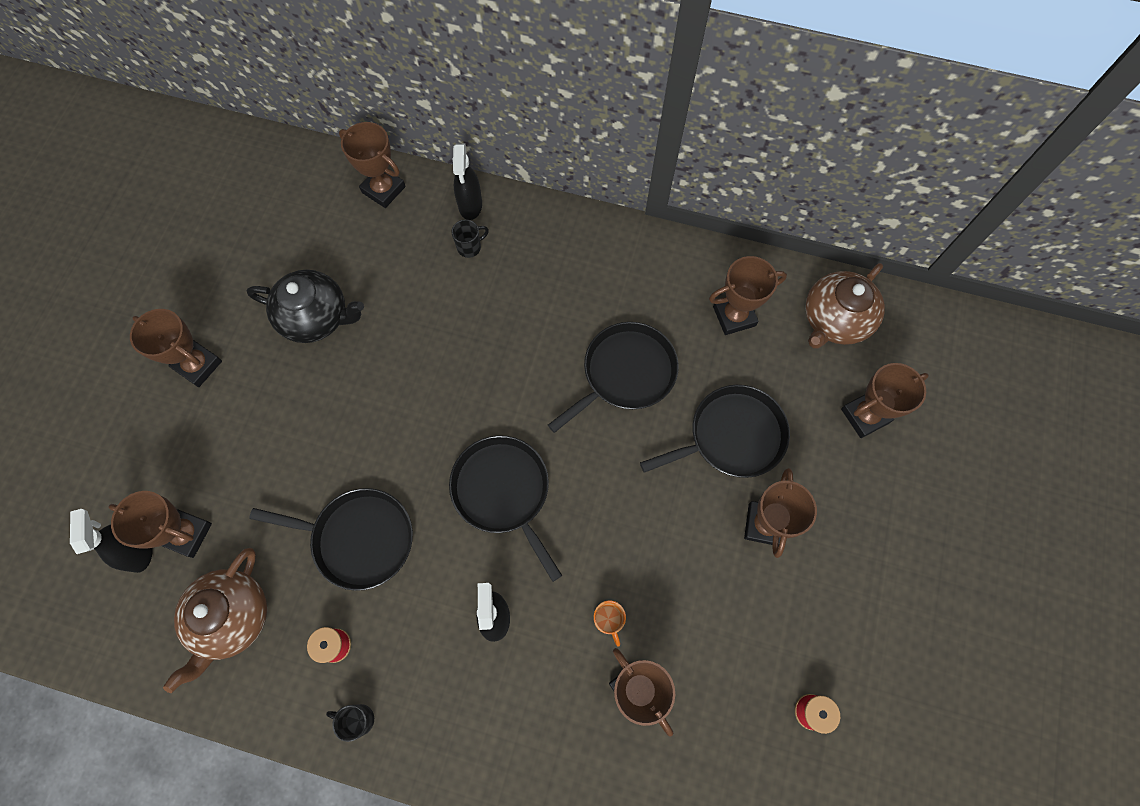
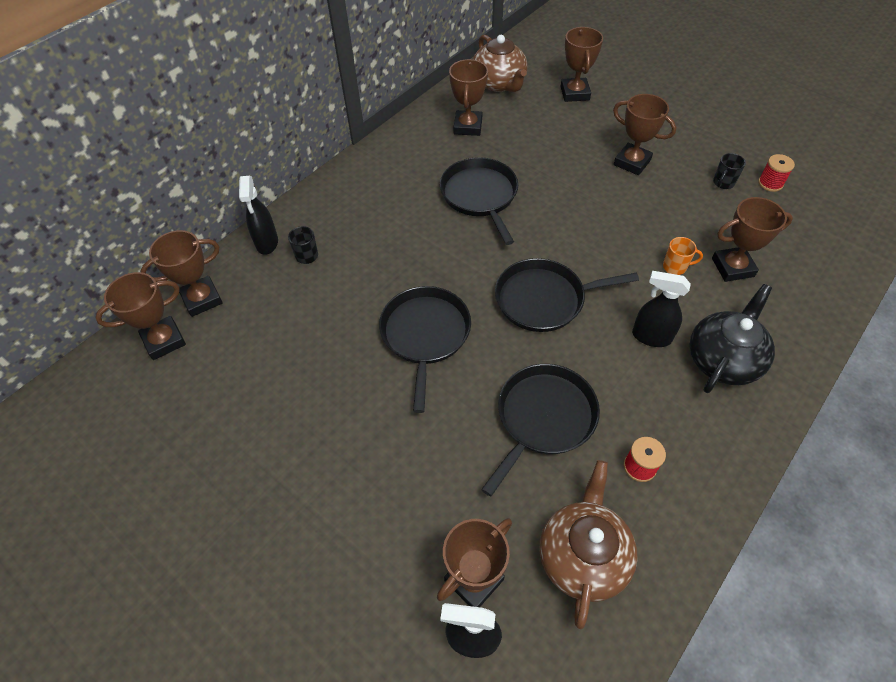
camera: 65 degrees left, 15 degrees down
(198, 365) = (284, 518): brown trophy -> brown trophy (164, 341)
(232, 618) = (583, 556): brown teapot -> brown teapot turned 120 degrees counterclockwise
(316, 317) = (299, 391): black teapot -> black teapot (723, 360)
(358, 719) = (714, 466): black mug -> black mug (723, 183)
(470, 205) = (267, 243): black spray bottle -> black spray bottle turned 60 degrees clockwise
(731, 436) = (559, 157): black pan -> black pan (425, 335)

